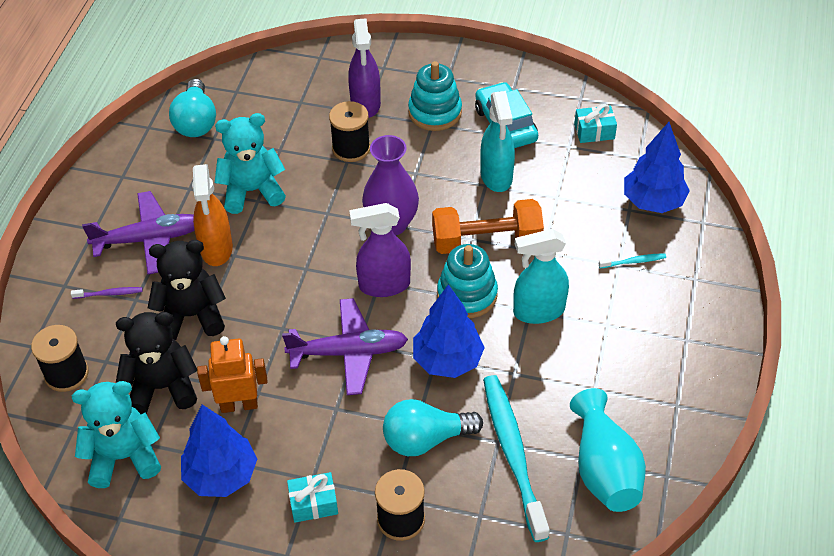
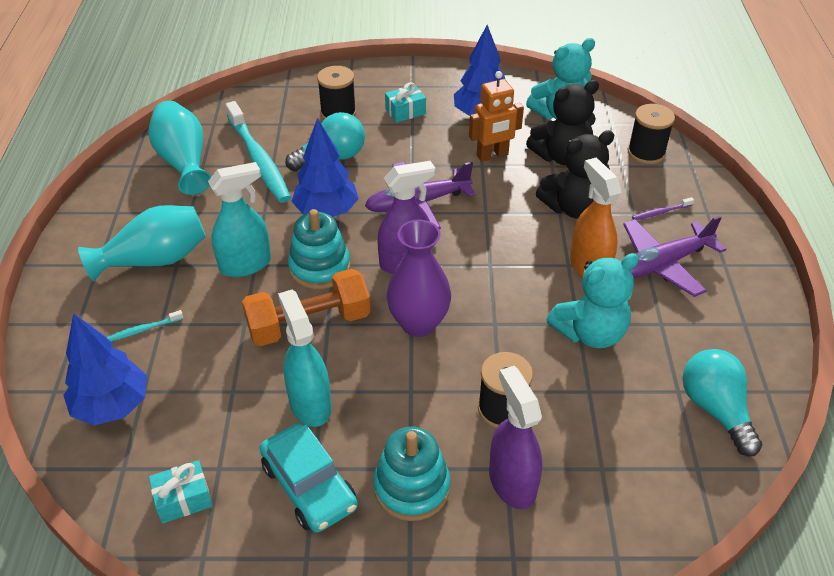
camera: 165 degrees right, 5 degrees down
(629, 333) = (155, 260): none -> turquoise vase

